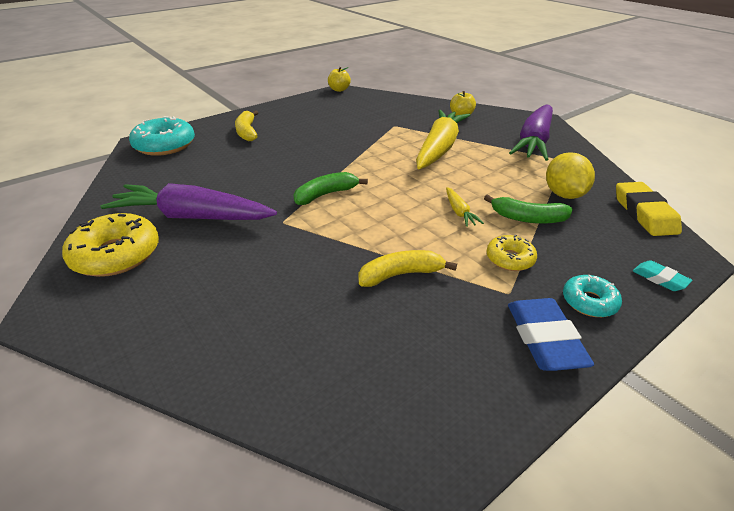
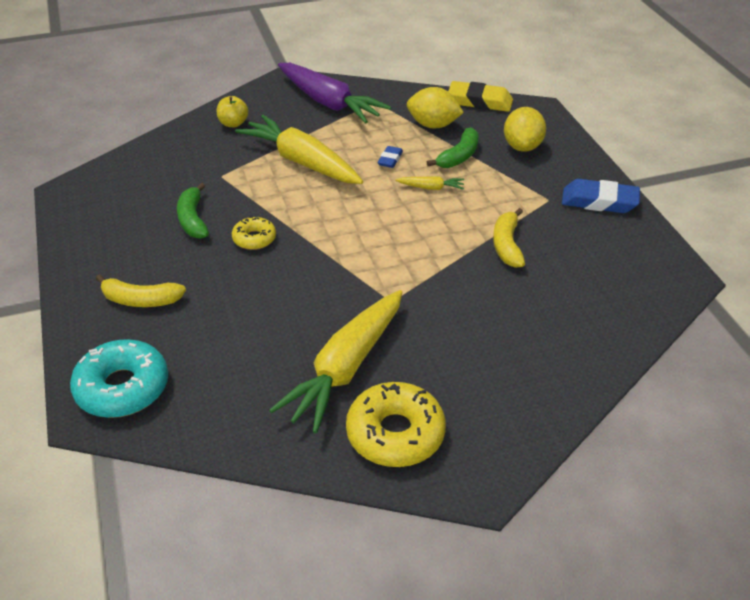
camera: 70 degrees left, 5 degrees up
(193, 217) = (346, 368): purple carrot -> yellow carrot
(326, 194) = (353, 261): green banana -> green banana (193, 219)
(339, 90) = (62, 191): yellow apple -> none
(482, 184) = (390, 160): none -> blue eraser
(510, 259) = (509, 185): yellow donut -> yellow donut (254, 239)
(589, 302) = (570, 169): turquoise donut -> none
(593, 256) = (522, 146): none -> yellow lemon
(659, 279) = (557, 131): turquoise eraser -> none

